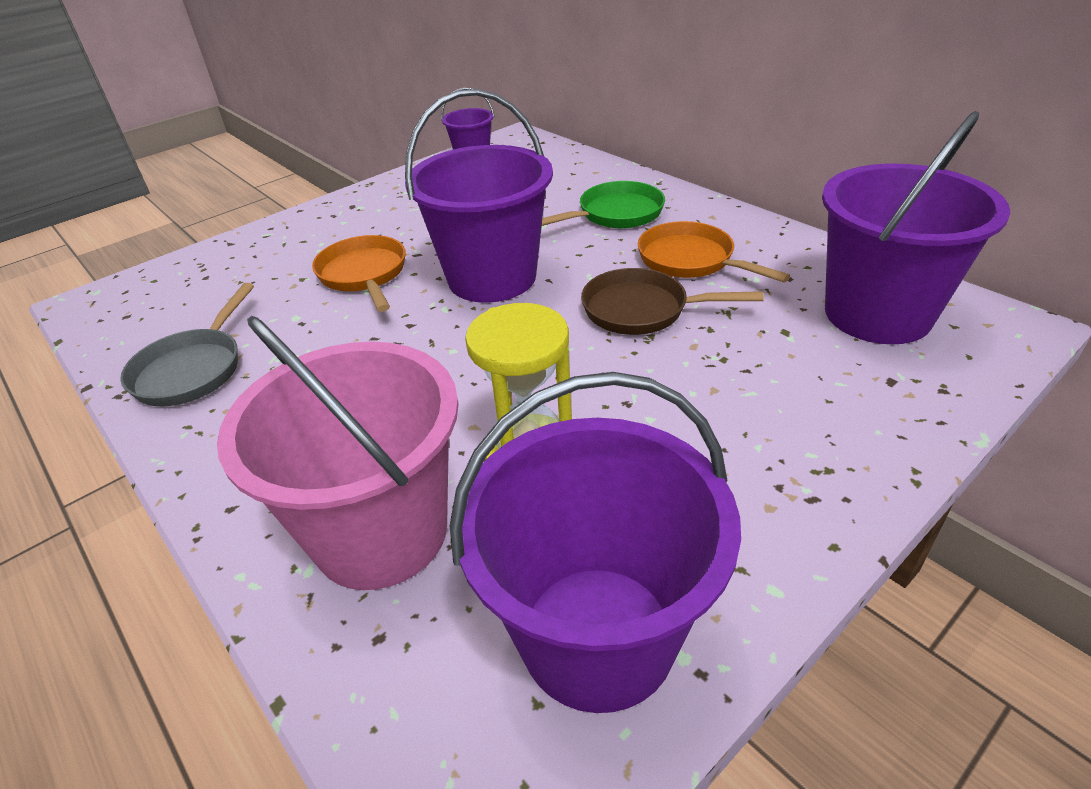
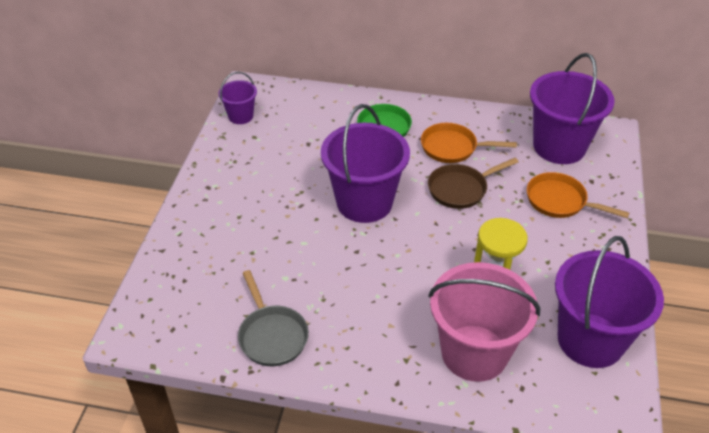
camera: 40 degrees left, 5 degrees up
(364, 274) = (288, 232): orange pan -> orange pan (560, 201)

